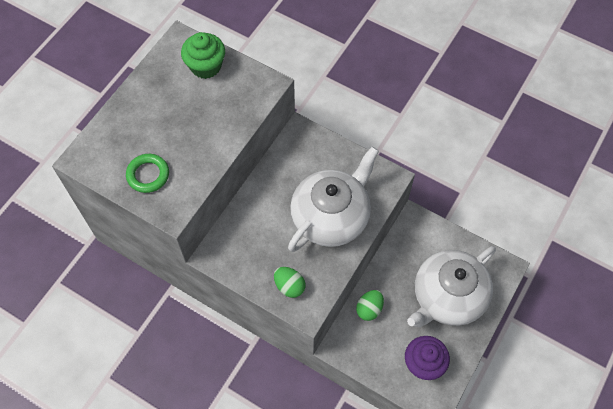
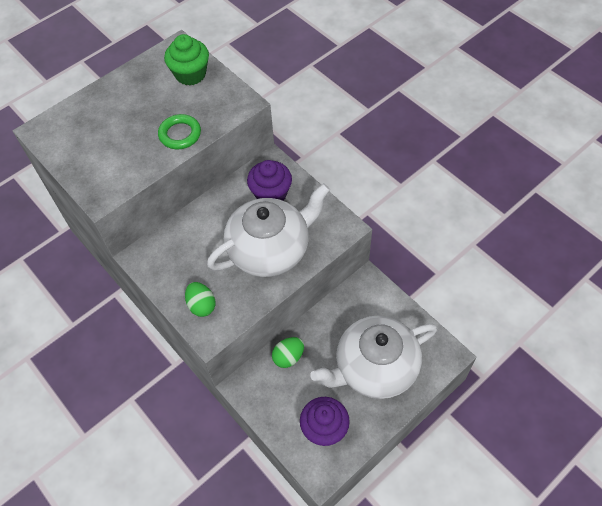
camera: 20 degrees right, 5 degrees down
(148, 175) = (94, 158): green ring -> green ring (180, 134)
(311, 163) = (271, 194): none -> purple cupcake

